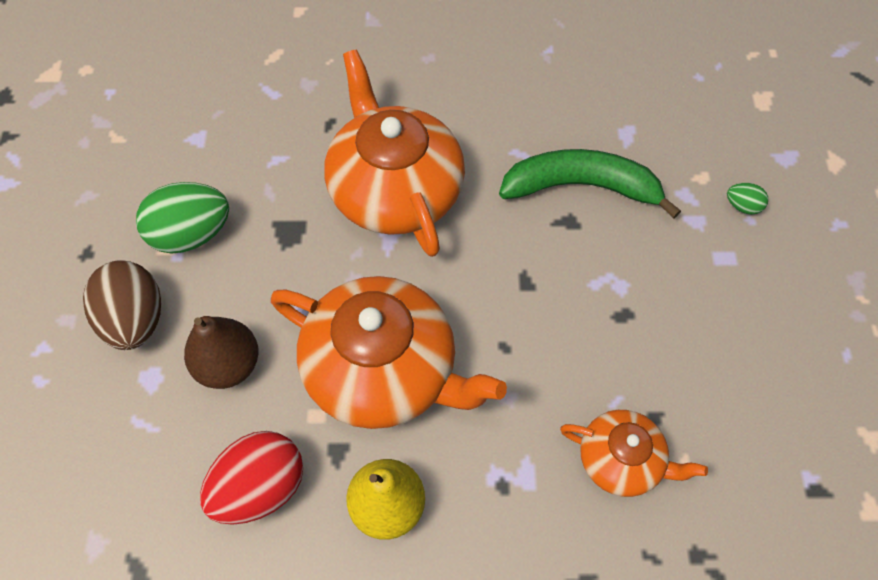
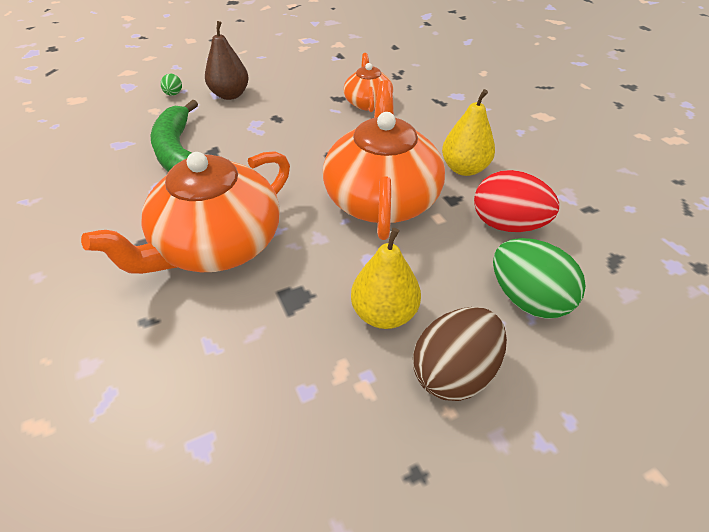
camera: 115 degrees left, 15 degrees down
(191, 234) = (336, 376): green egg -> green egg (527, 299)
(225, 296) = (384, 313): none -> yellow pear
(228, 365) = (441, 281): brown pear -> brown pear (230, 95)

